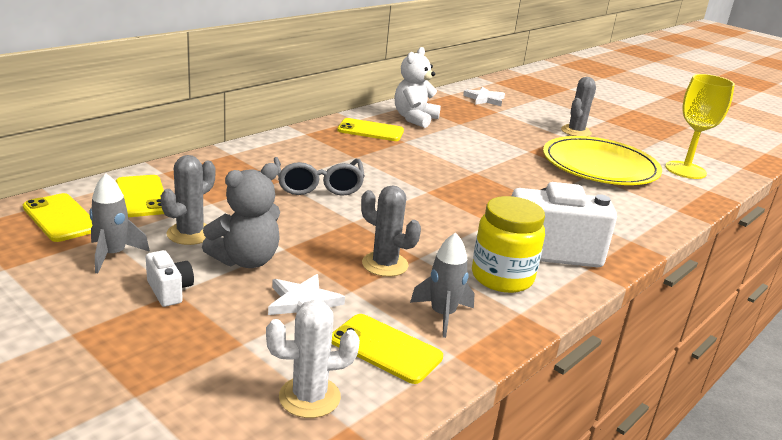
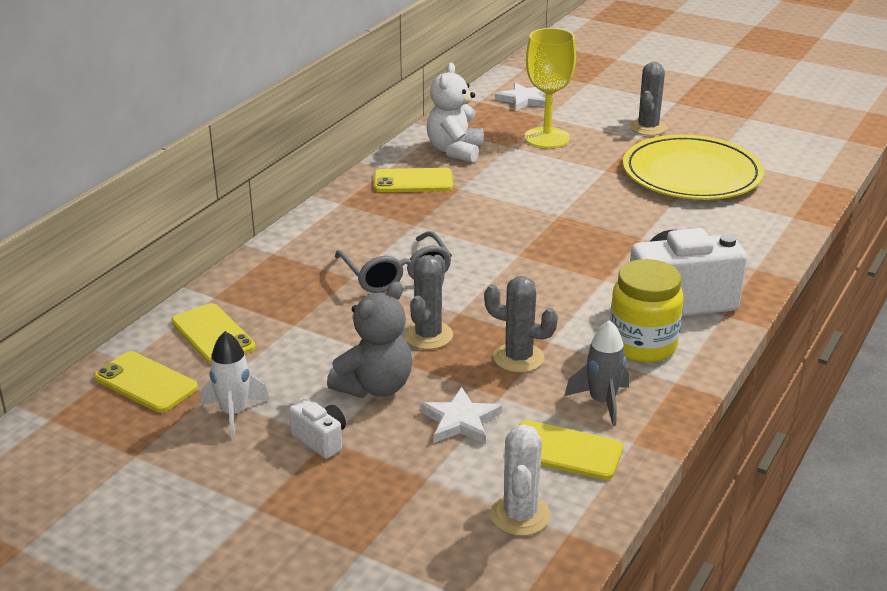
camera: 10 degrees left, 5 degrees up
(113, 255) = (234, 413): grey rocket -> white rocket
(190, 234) = (297, 369): grey cactus -> grey cactus (428, 335)
(309, 397) = (520, 515): white cactus -> white cactus turned 60 degrees counterclockwise
(685, 170) = (786, 158): yellow goblet -> yellow goblet (547, 138)

